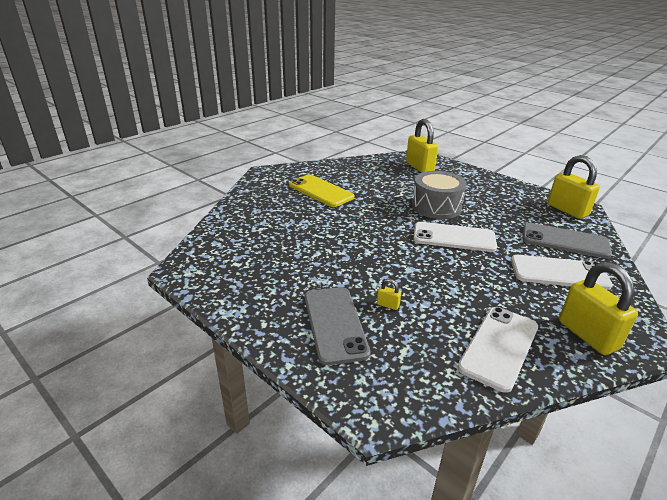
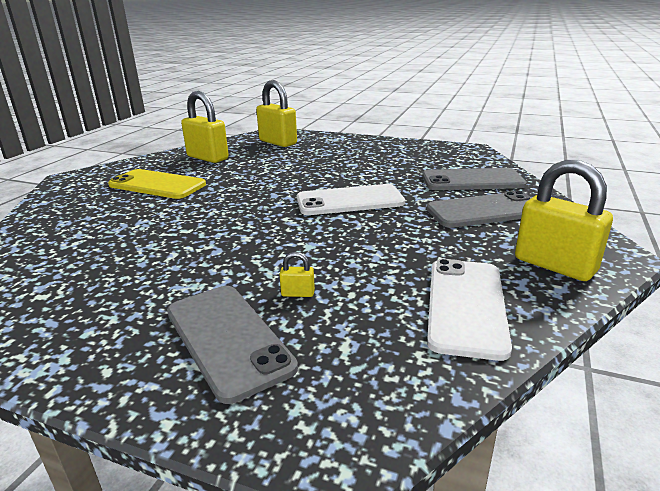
camera: 20 degrees left, 5 degrees down
(436, 207) = (314, 175): grey drum -> none
(559, 273) = (485, 211): white phone -> grey phone
(567, 210) = (458, 154): yellow padlock -> yellow padlock (207, 158)

